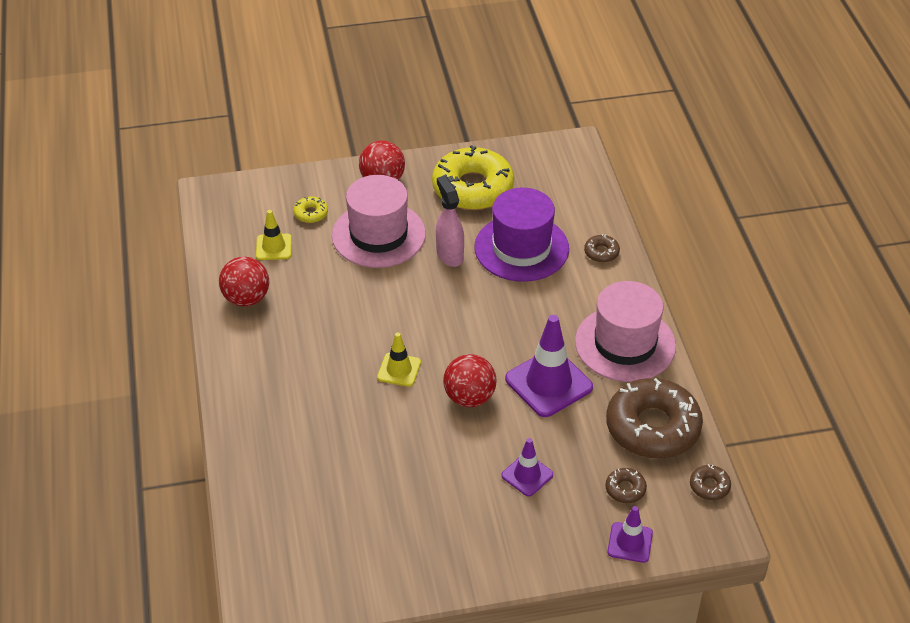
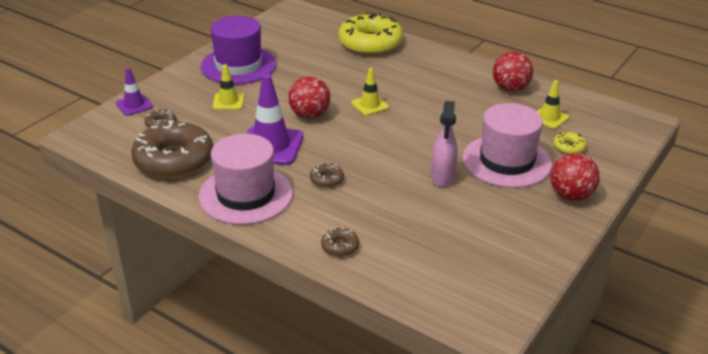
camera: 135 degrees right, 10 degrees down
(449, 255) = (442, 177): pink spray bottle -> pink spray bottle turned 75 degrees clockwise
(473, 188) = (504, 232): yellow donut -> yellow donut (370, 43)
(521, 248) = (402, 212): purple hat -> purple hat (238, 65)
(527, 475) = (228, 102): purple traffic cone -> yellow traffic cone
(709, 486) = (106, 151): brown donut -> brown donut (326, 179)

